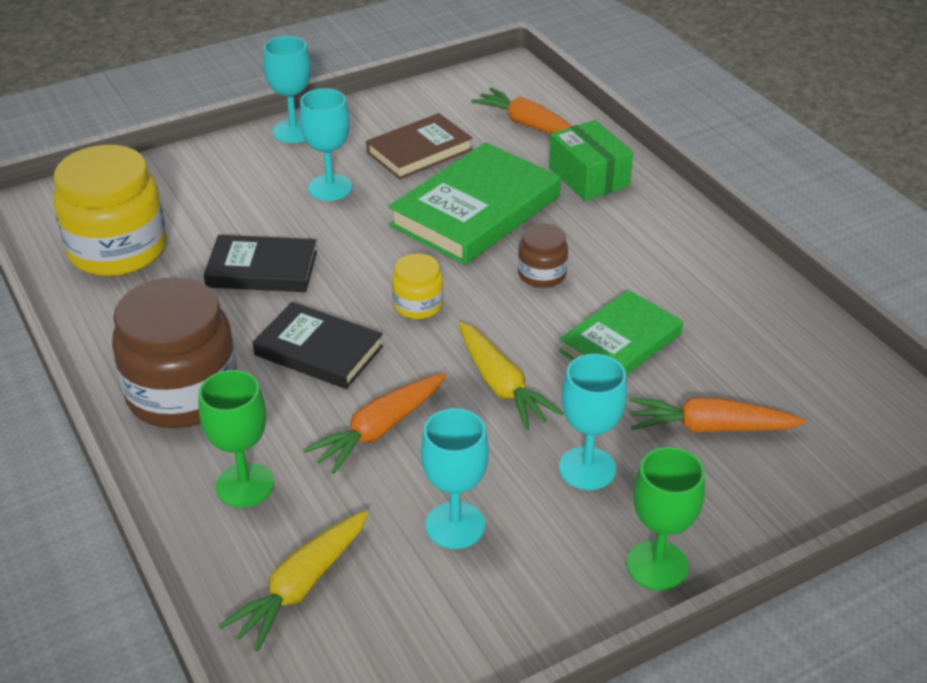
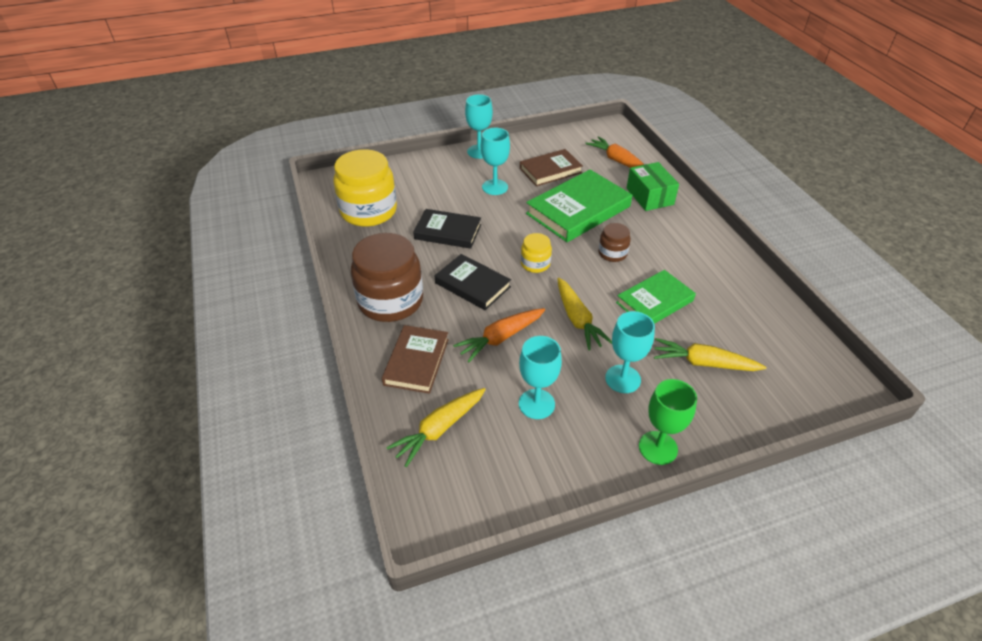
camera: 10 degrees right, 5 degrees up
(244, 485) = (416, 361): green goblet -> brown book
(711, 428) = (704, 363): orange carrot -> yellow carrot

